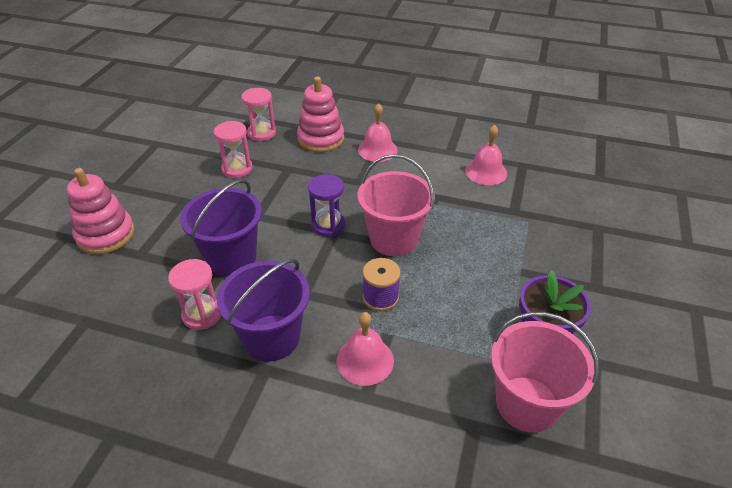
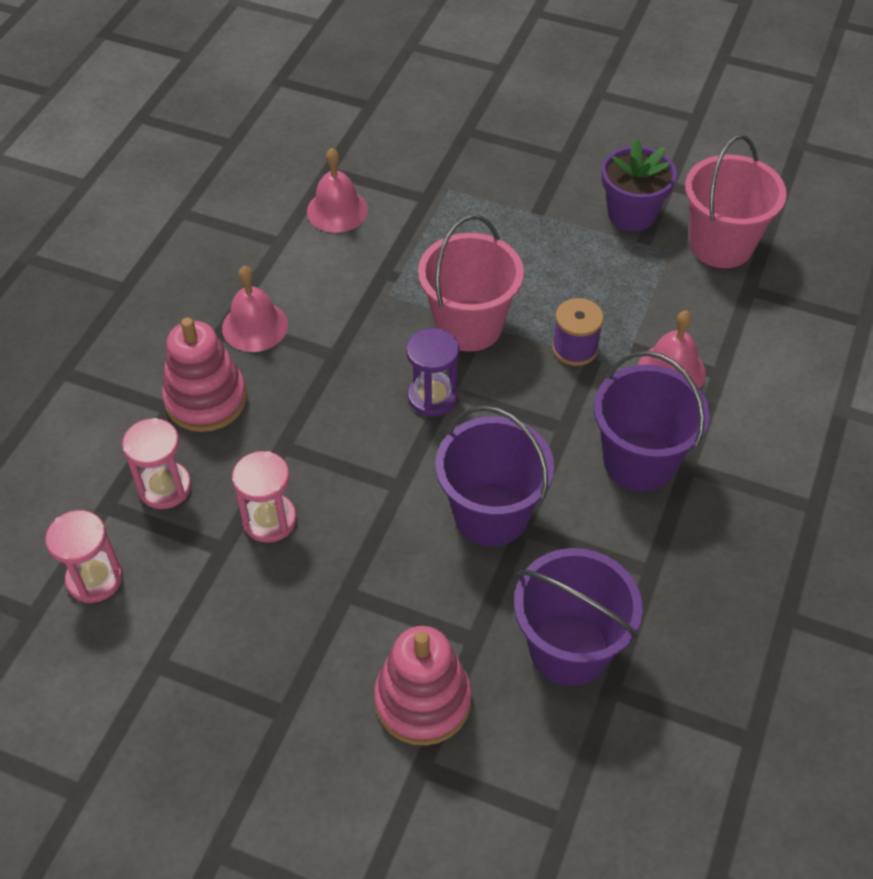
camera: 85 degrees left, 10 degrees up
(121, 299) = (569, 649): none -> purple bucket
(202, 314) = (600, 541): pink hourglass -> pink hourglass (95, 578)

